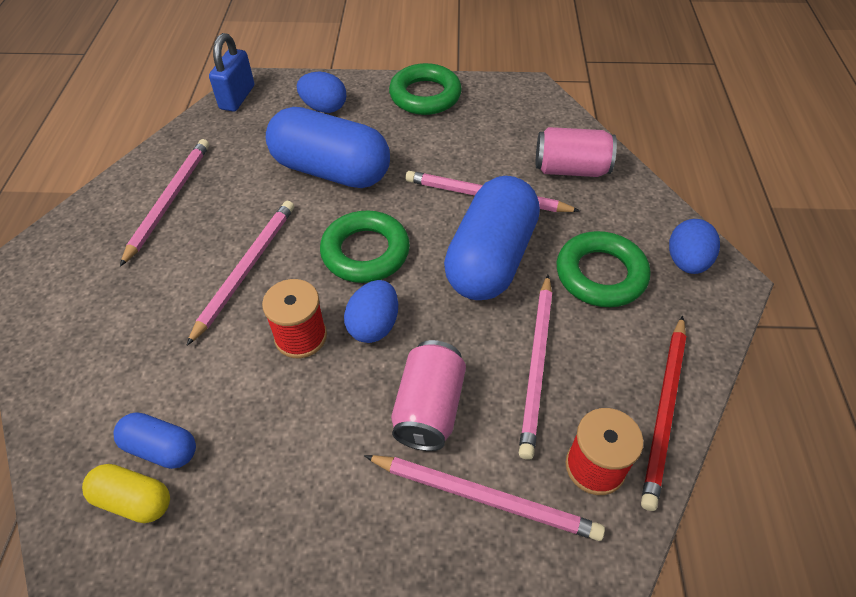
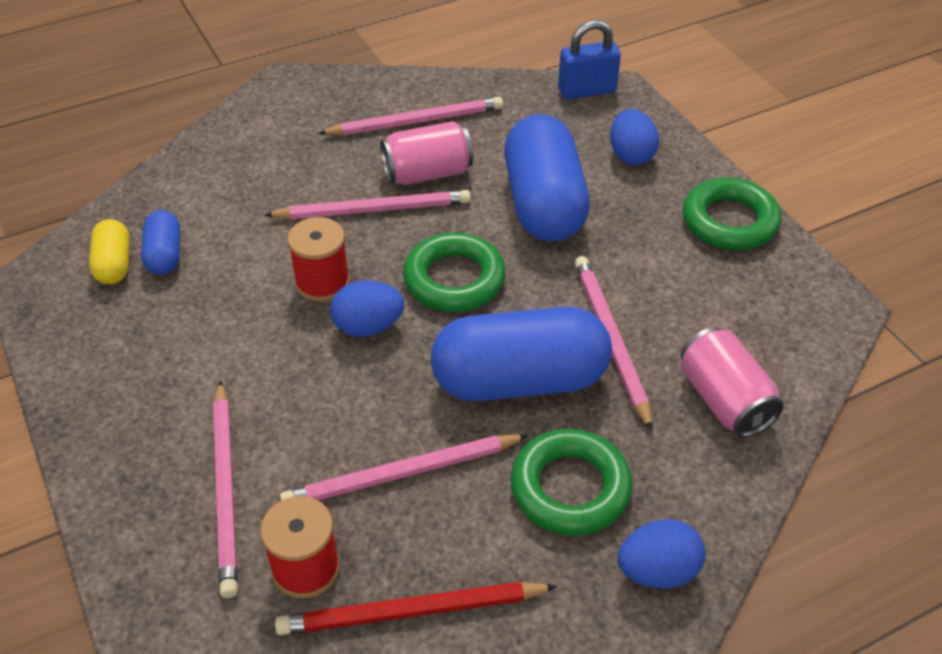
camera: 60 degrees right, 5 degrees down
(429, 408) = (299, 408): pink can -> pink can (427, 173)

